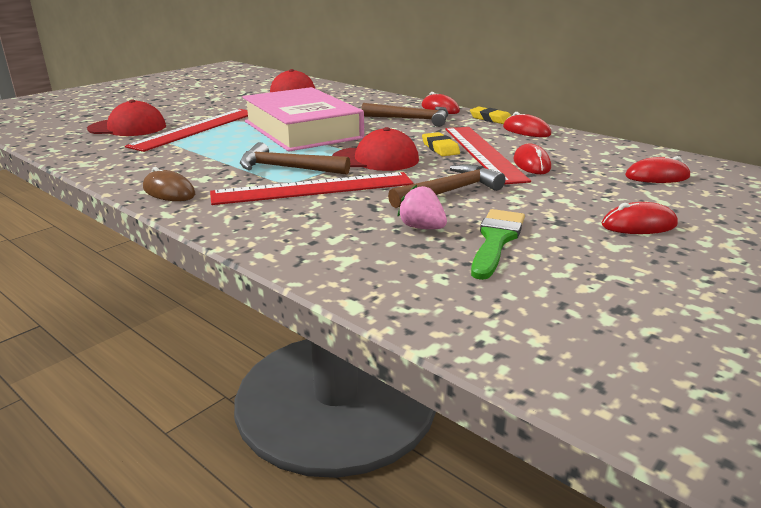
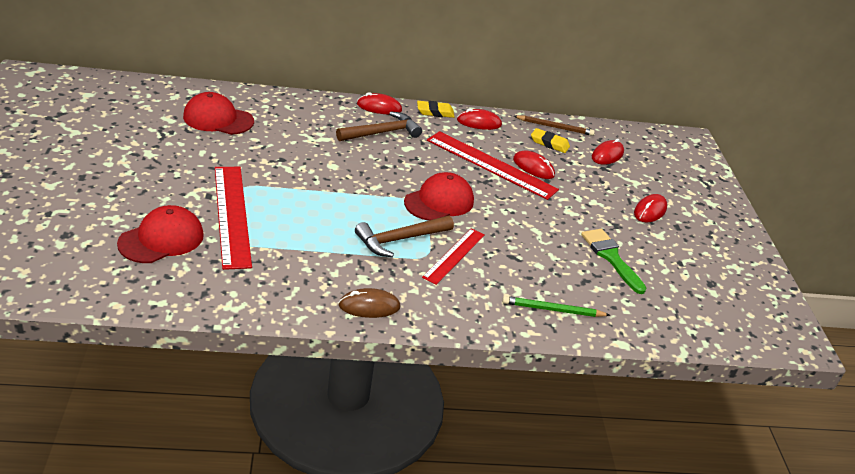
camera: 50 degrees left, 10 degrees up
(302, 130) = (324, 181): pink book -> none
(313, 188) = (454, 255): red ruler -> red ruler, size x0.60
(330, 250) = (553, 310): none -> green pencil
(422, 228) = (566, 265): pink strawberry -> none
(440, 148) = (458, 169): yellow eraser -> yellow eraser (549, 143)
(449, 191) = (531, 221): brown hammer -> none
(618, 148) = (554, 127): none -> brown pencil

